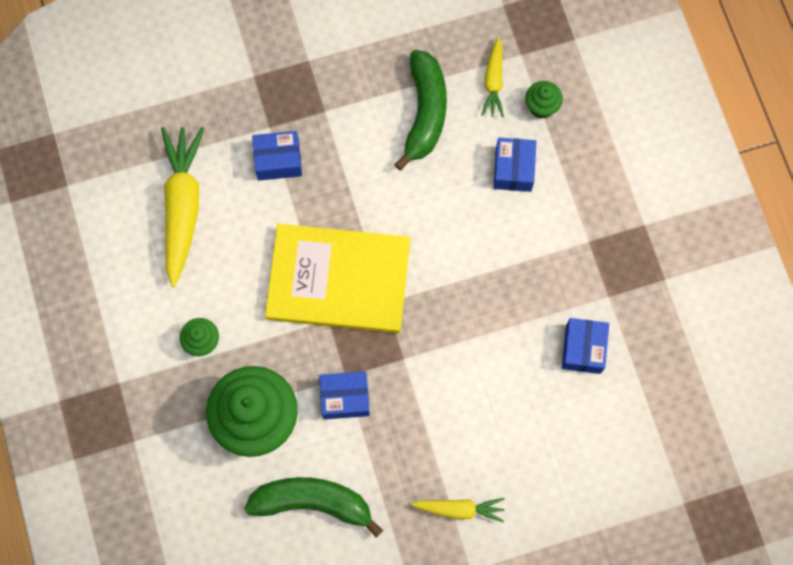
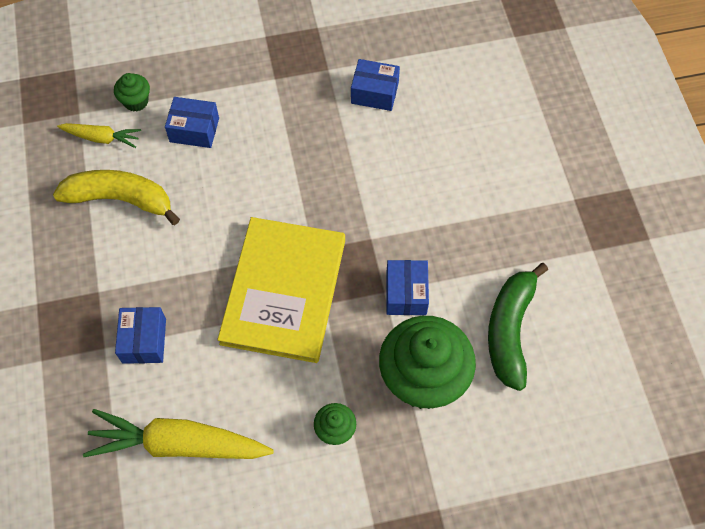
camera: 85 degrees left, 10 degrees down
(425, 113) = (120, 199): green banana -> yellow banana
(459, 509) = (518, 203): yellow carrot -> none

